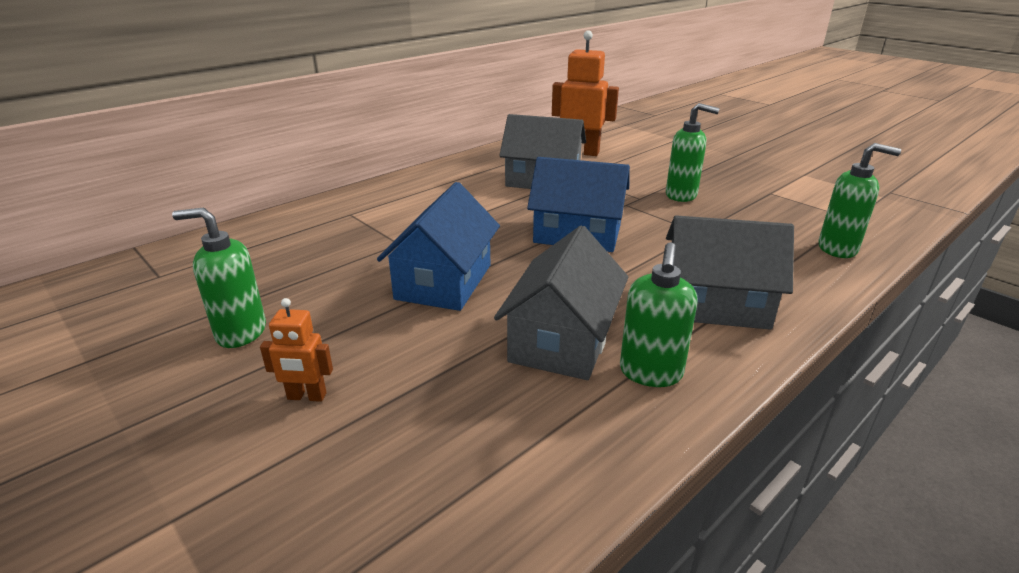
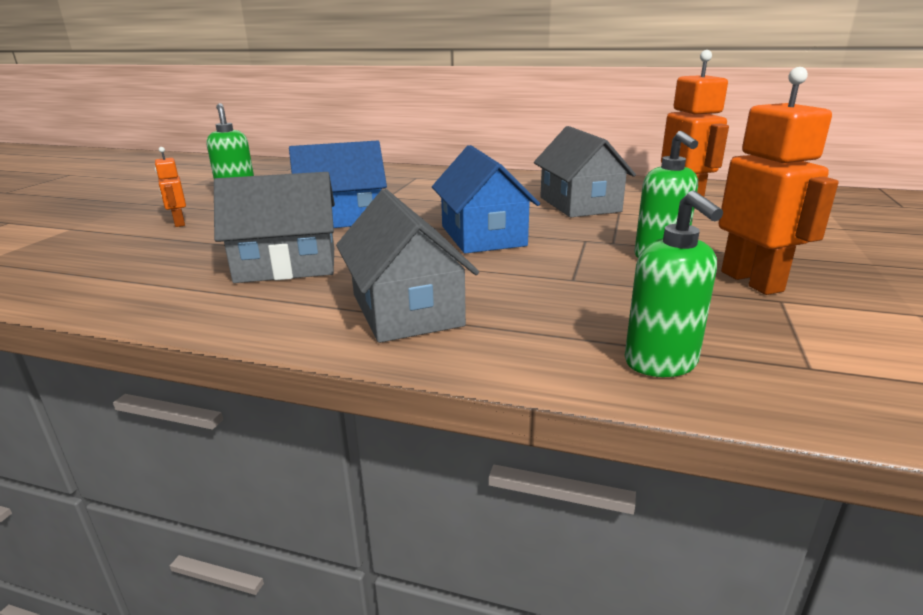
camera: 60 degrees right, 5 degrees down
(650, 373) = (256, 302): green soap dispenser -> none
(740, 188) = (752, 281): none -> orange robot

